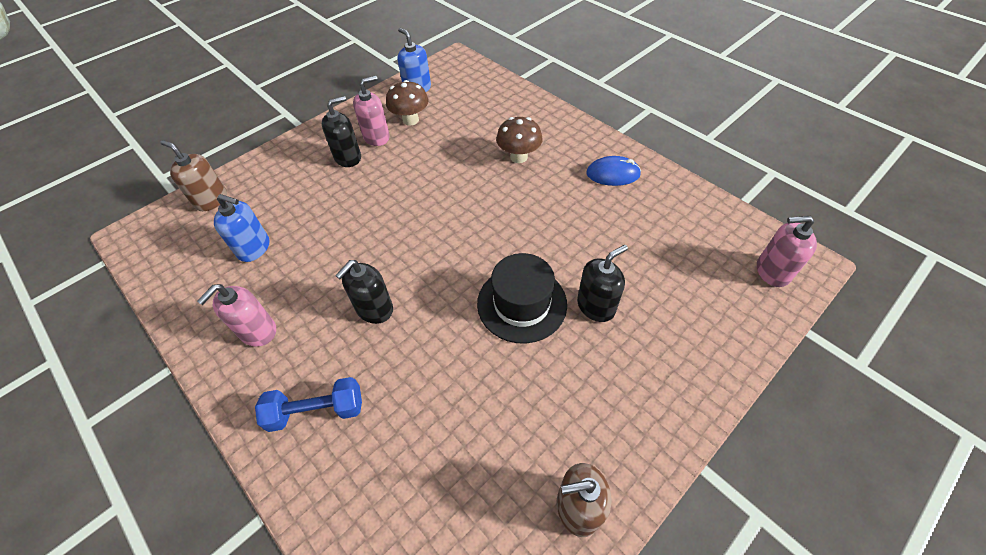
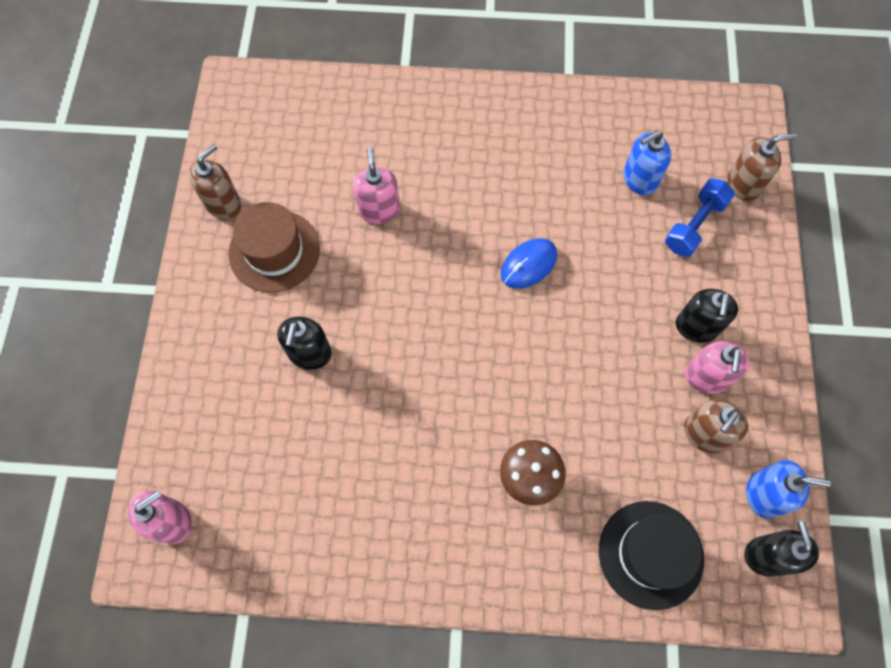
camera: 135 degrees right, 15 degrees up
(258, 331) = (543, 134): pink soap dispenser -> pink soap dispenser (379, 210)
(316, 411) = (438, 127): blue dumbbell -> blue dumbbell (694, 225)
(374, 309) = (481, 213): black soap dispenser -> black soap dispenser (766, 555)
(410, 120) = (704, 434): brown mushroom -> brown soap dispenser
(522, 303) = (372, 307): black hat -> black hat (650, 554)
(562, 411) = (274, 251): none -> brown hat
(613, 174) = (408, 537): blue mouse -> blue mouse (528, 264)

